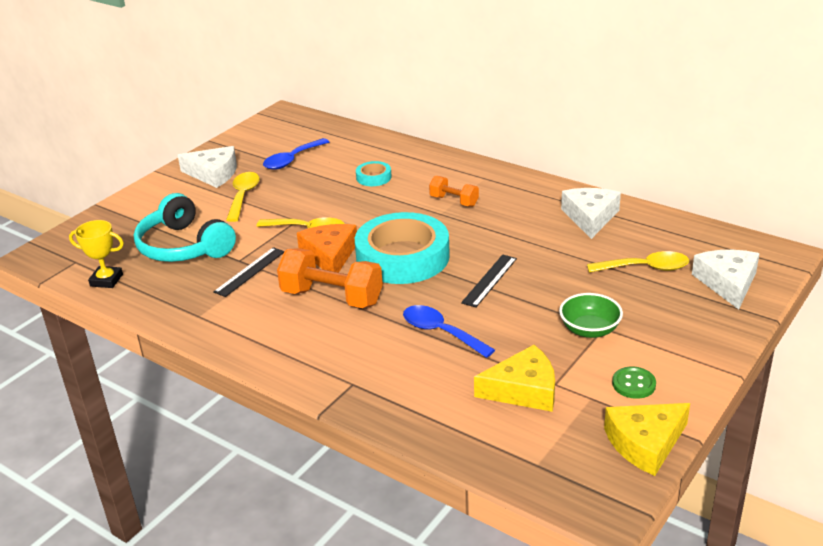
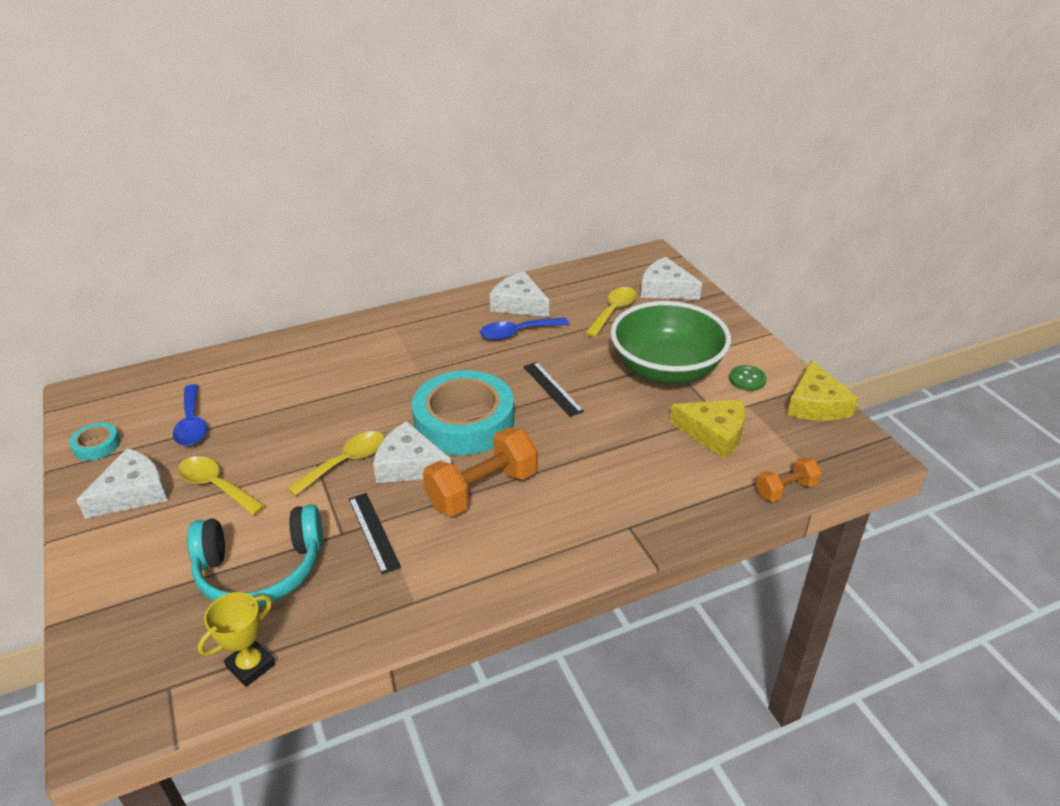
camera: 60 degrees left, 5 degrees up
(330, 255) = (409, 465): orange cheese -> white cheese
(373, 177) = (305, 385): turquoise tape -> turquoise tape (96, 445)
(440, 332) = (600, 445): blue spoon -> blue spoon (517, 333)
(454, 201) = (409, 357): orange dumbbell -> orange dumbbell (786, 490)
(523, 390) = (714, 433): yellow cheese -> yellow cheese turned 90 degrees clockwise
(589, 330) = (666, 370): green bowl -> green bowl, size x2.09

